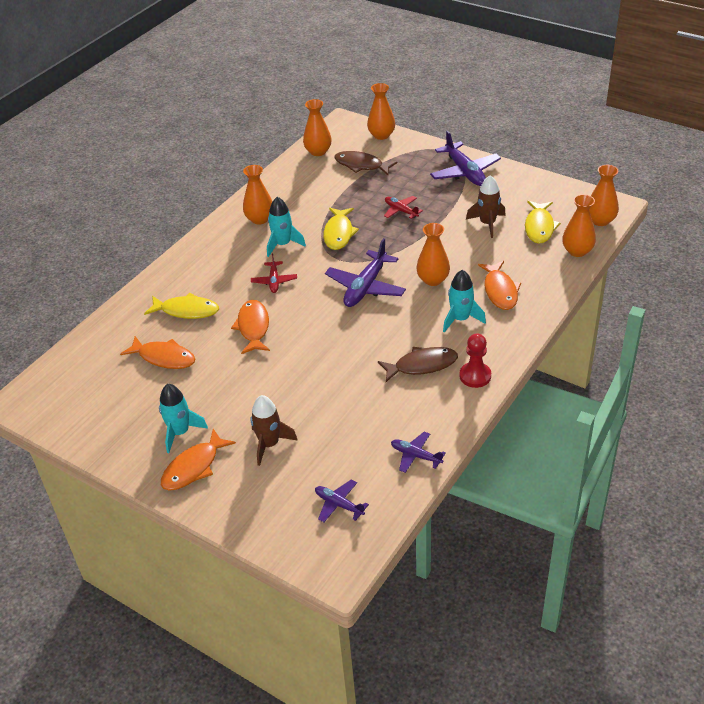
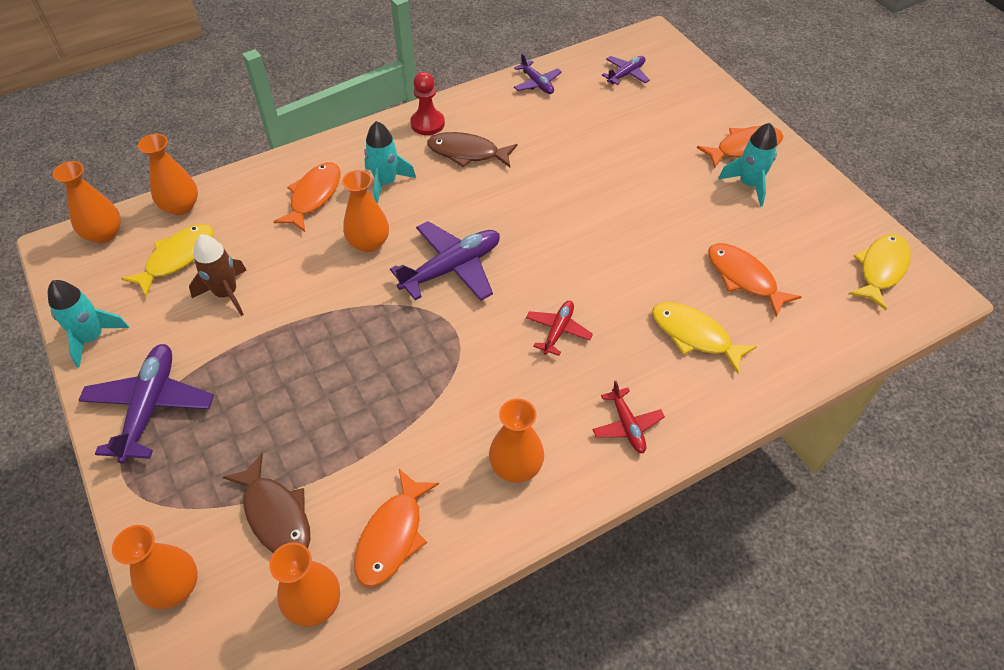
camera: 155 degrees left, 10 degrees up
(253, 327) = (619, 272): orange fish -> orange fish (392, 536)
(269, 444) = (662, 140): brown rocket -> none
(283, 244) = (511, 392): turquoise rocket -> turquoise rocket (92, 338)
(339, 233) = (421, 374): yellow fish -> yellow fish (881, 269)
(339, 504) = (626, 74): purple plane -> purple plane turned 105 degrees counterclockwise
(401, 211) = (307, 374): red plane -> red plane (627, 426)

